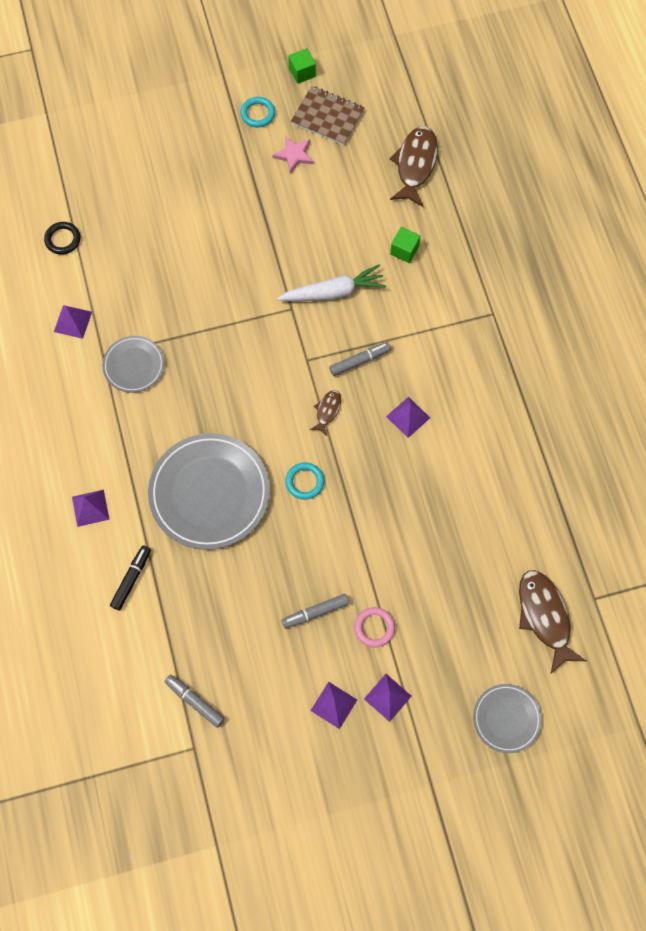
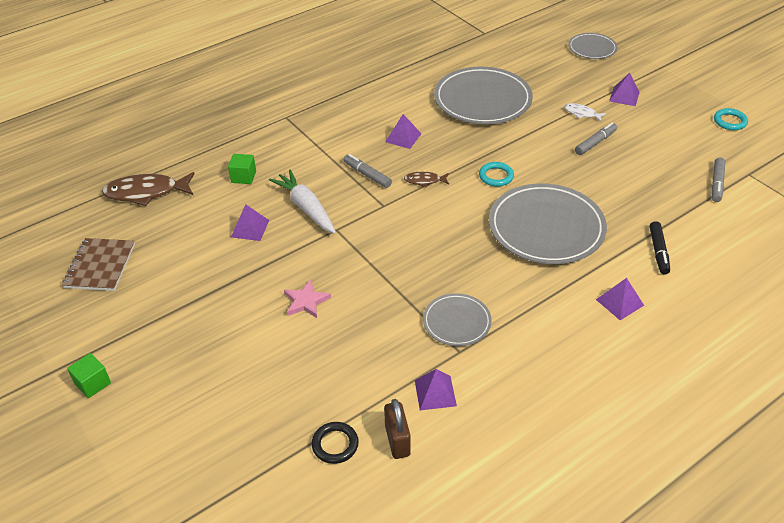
camera: 110 degrees left, 25 degrees down
(45, 280) = (397, 440): none -> brown padlock
(131, 579) = (658, 251): black marker -> black marker turned 90 degrees counterclockwise
(258, 114) = (106, 322): turquoise ring -> turquoise ring (730, 121)
(294, 155) = (156, 277): pink star -> pink star (306, 301)
(302, 72) = (41, 302): green cube -> green cube (93, 383)
(315, 612) = (595, 143): grey marker -> grey marker turned 90 degrees counterclockwise
(333, 705) = (652, 117): purple pyramid -> purple pyramid (250, 228)
(374, 628) = (582, 113): pink ring -> white fish
(445, 529) = (482, 100): none -> grey plate
(544, 617) = (512, 48): brown fish -> none

